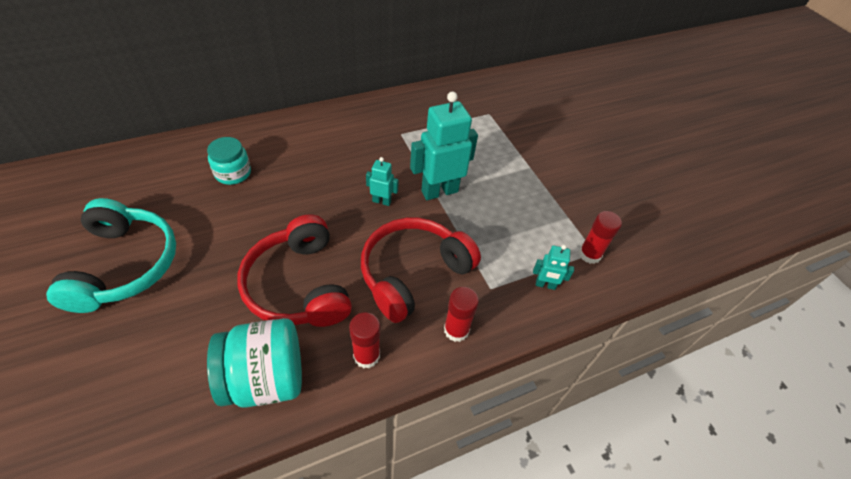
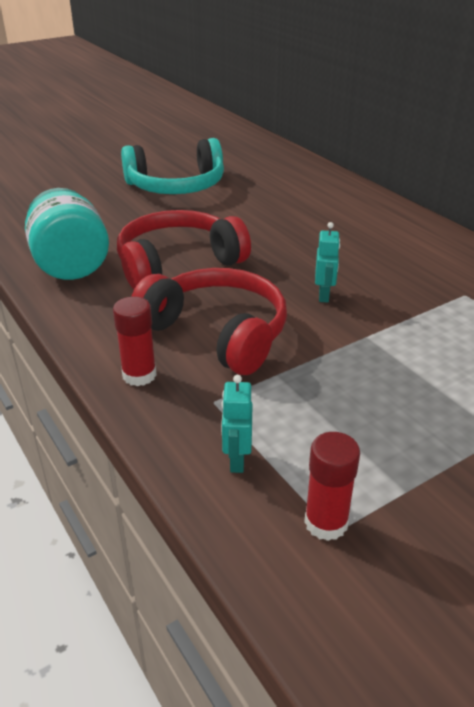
camera: 85 degrees right, 15 degrees down
(233, 173) = (309, 205): turquoise jar -> none
(366, 355) = (98, 315): red glue stick -> none
(439, 191) = (372, 339): turquoise robot -> none

